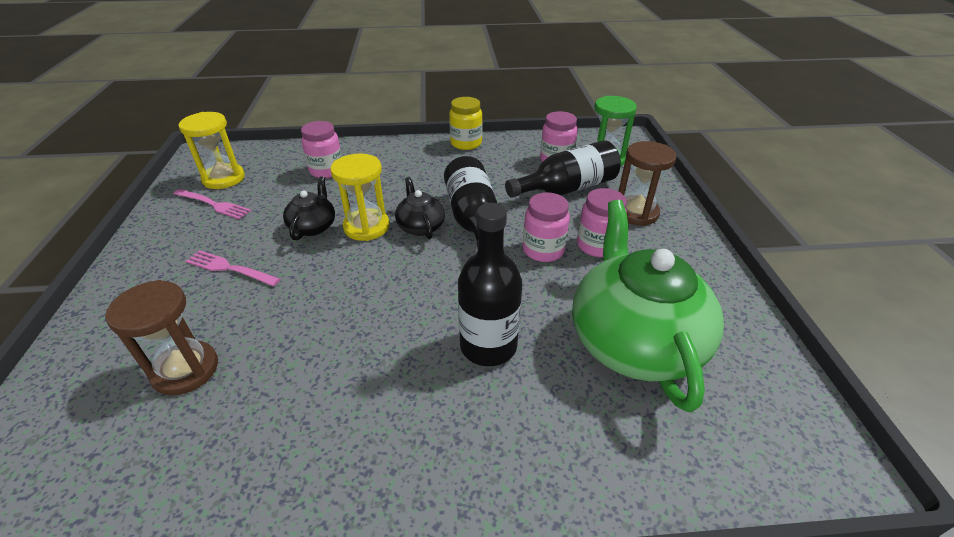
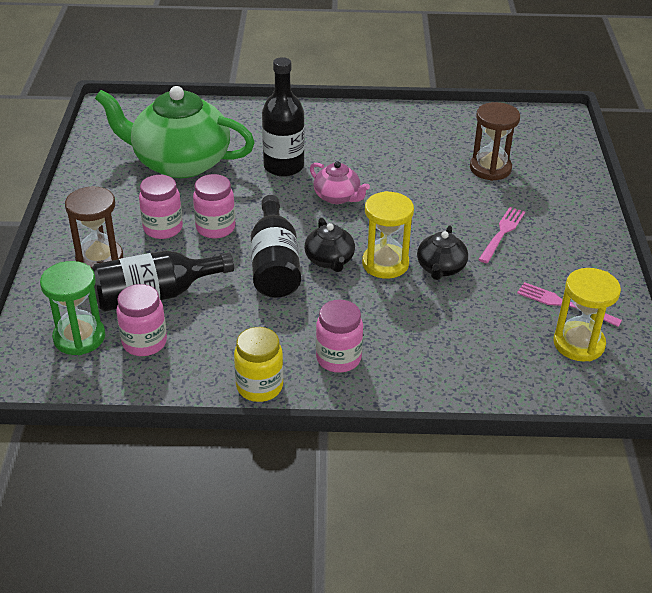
camera: 175 degrees left, 0 degrees up
(229, 268) = (502, 233): pink fork -> pink fork turned 90 degrees counterclockwise
(326, 171) = (451, 347): pink jar -> pink jar (338, 358)
(412, 301) = (337, 197): none -> pink teapot
(633, 340) = (180, 162): green teapot -> green teapot turned 105 degrees clockwise

